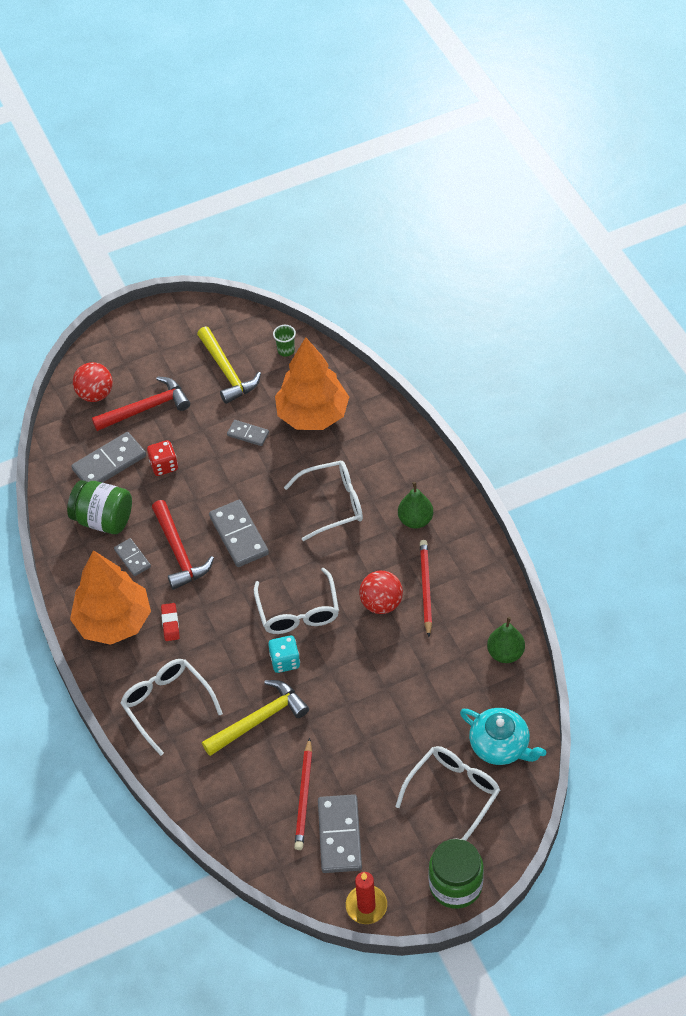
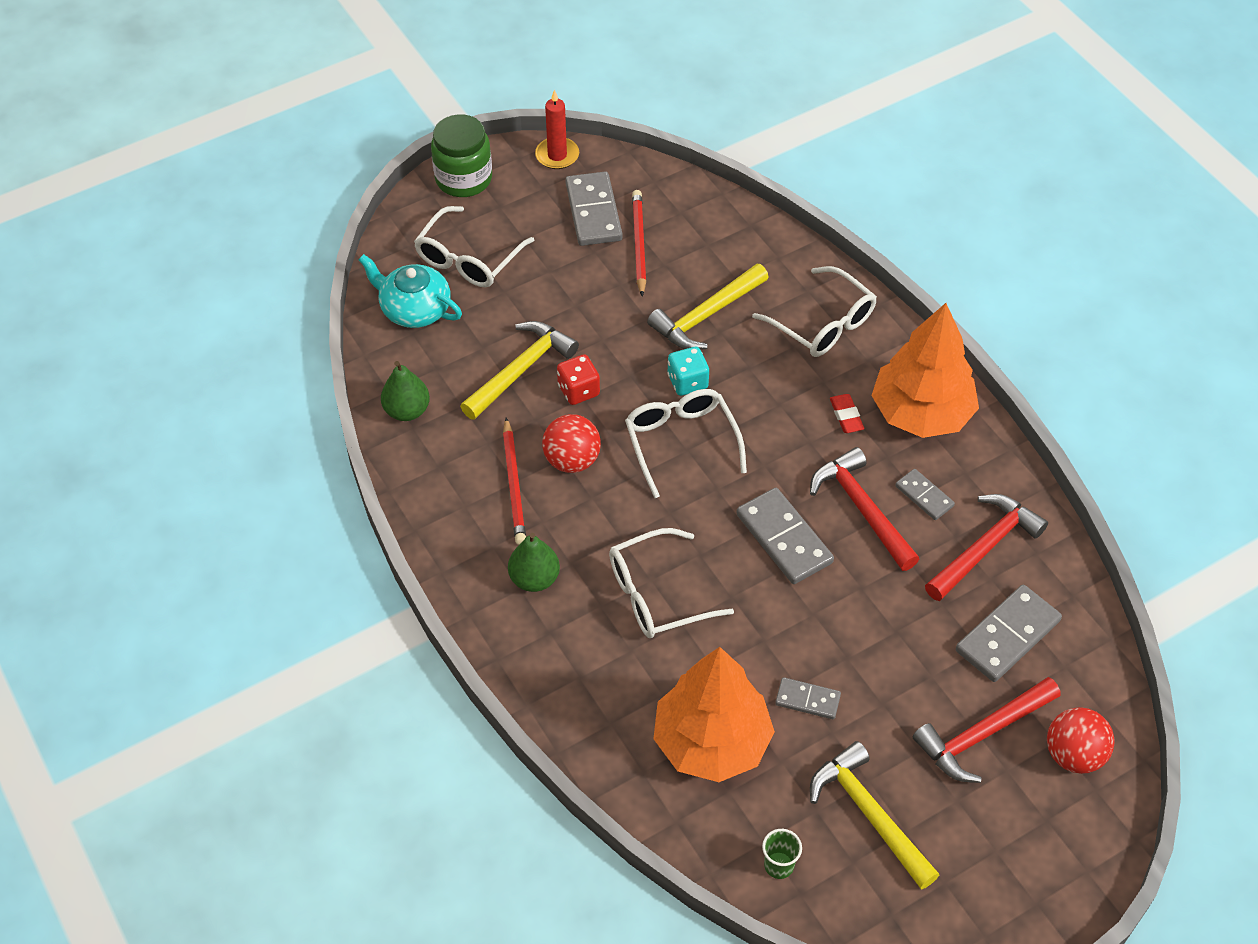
camera: 170 degrees right, 0 degrees up
(103, 519) = (984, 548): green jar -> red hammer
(164, 465) = (923, 637): red dice -> red dice (578, 390)
(415, 681) = (520, 370): none -> yellow hammer

